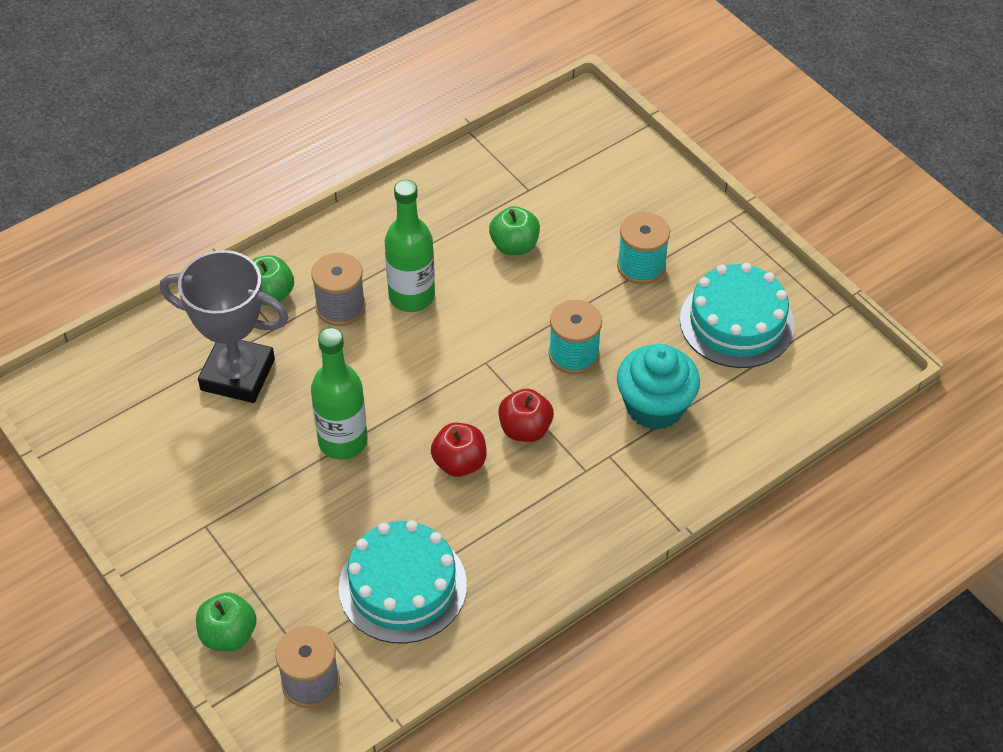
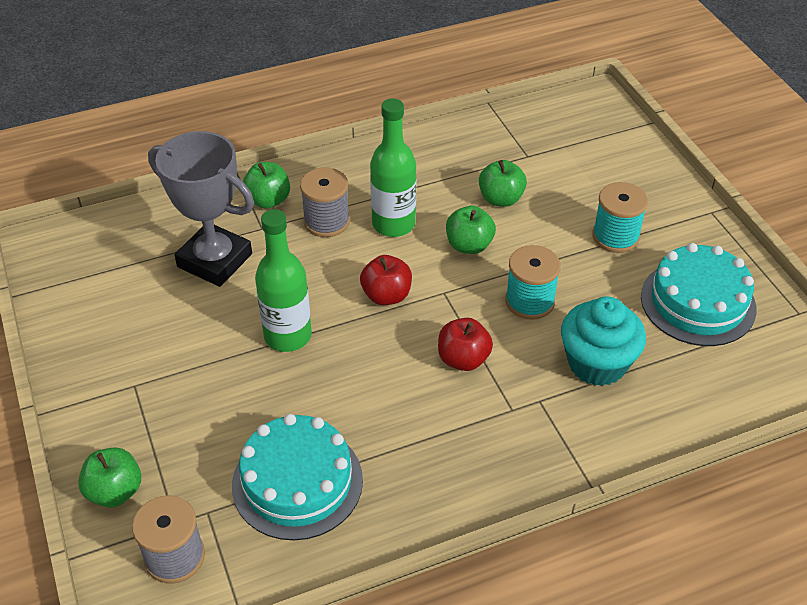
camera: 15 degrees right, 5 degrees down
(459, 463) = (390, 377): red apple -> red apple (386, 295)
(496, 305) = (469, 245): none -> green apple

